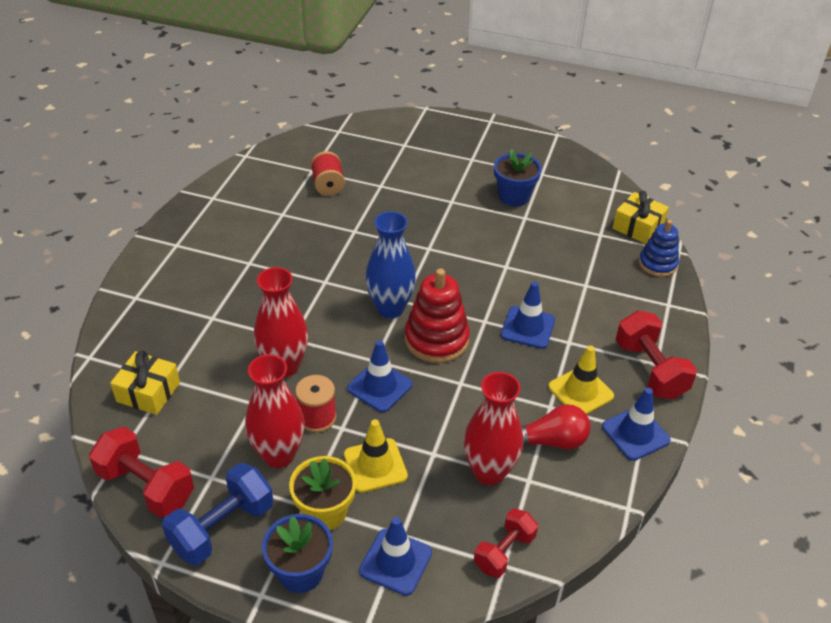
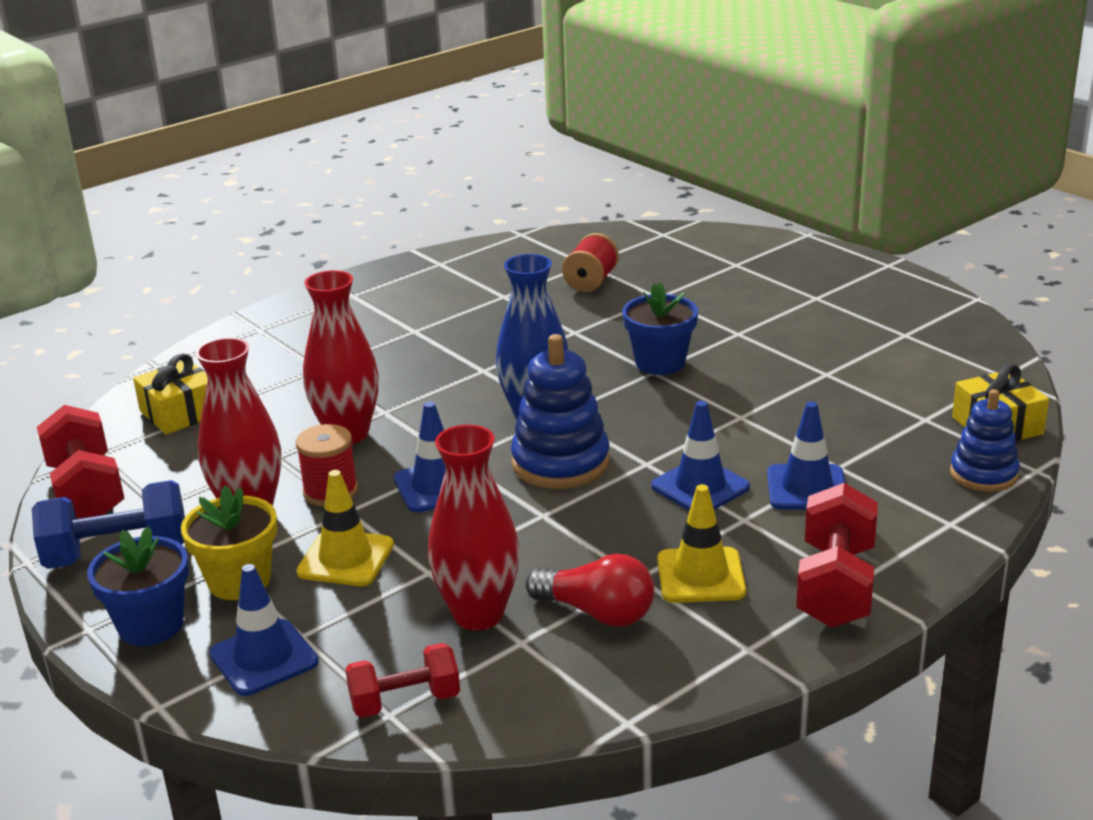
camera: 35 degrees right, 15 degrees down
(436, 339) = (560, 463): red stacking toy -> blue stacking toy
(514, 196) = (835, 348): blue flower pot -> blue flower pot (660, 362)
(635, 433) = (732, 647): blue traffic cone -> blue traffic cone (807, 488)

